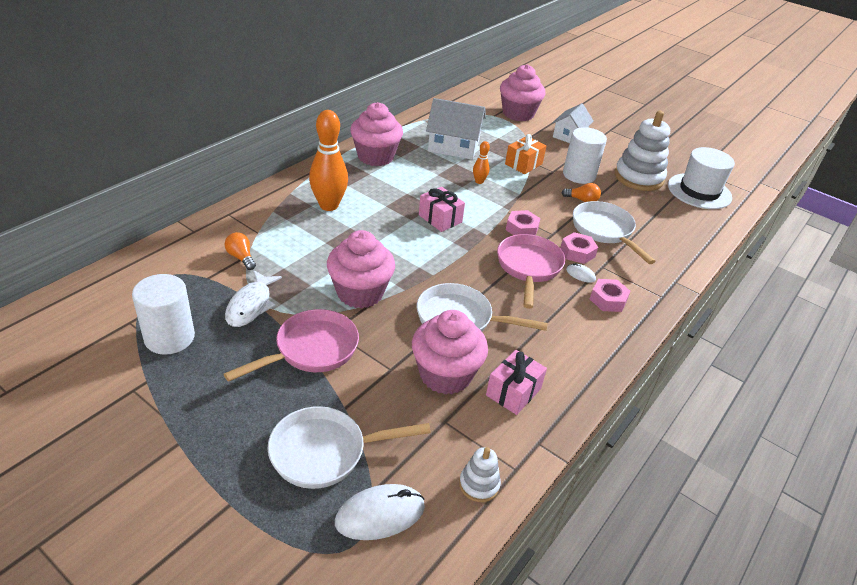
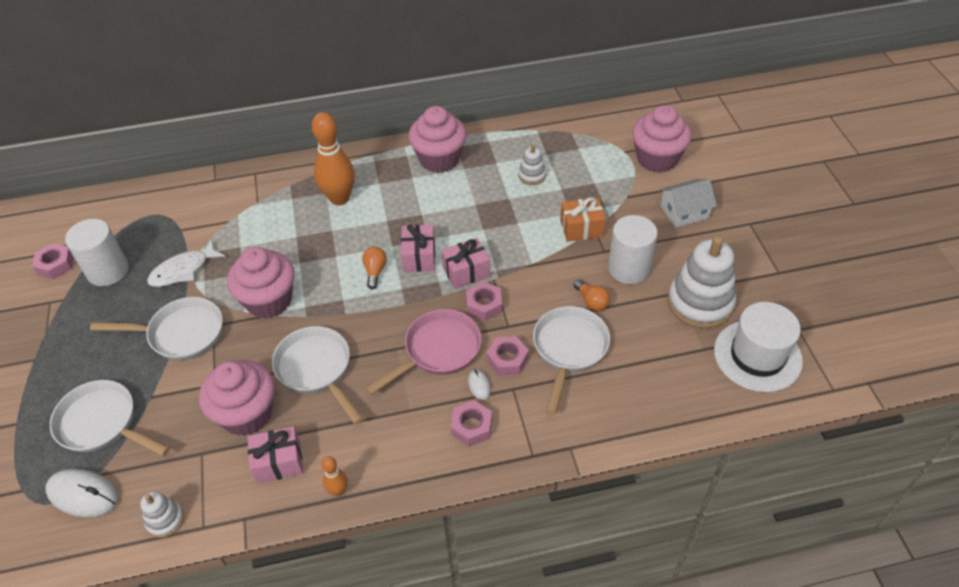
camera: 45 degrees right, 10 degrees up
(99, 358) = (55, 265): none -> pink nut
(241, 257) = (221, 221): orange light bulb -> orange light bulb (375, 271)
(311, 350) = (181, 334): pink pan -> white pan
(453, 146) = (532, 176): white house -> white stacking toy
(479, 181) = (507, 230): orange bowling pin -> orange bowling pin (338, 491)
(484, 215) = (466, 272): none -> pink gift

